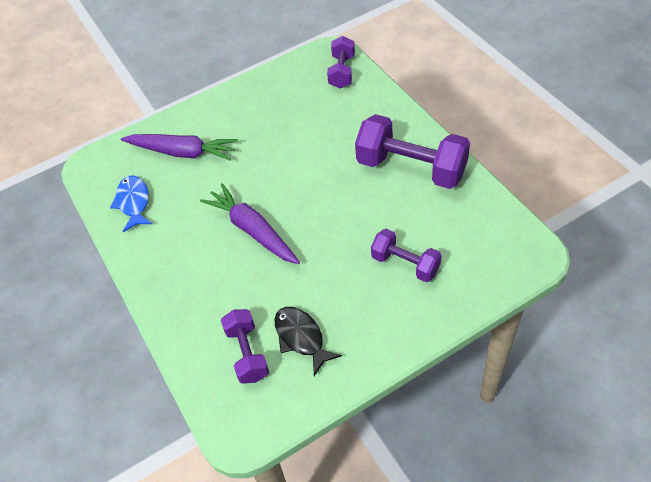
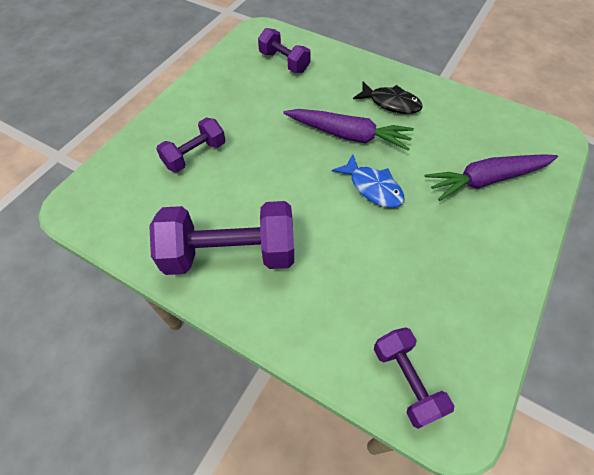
camera: 145 degrees right, 5 degrees up
(134, 202) = (474, 120): blue fish -> blue fish (372, 187)
(301, 338) = (252, 81): black fish -> black fish (391, 103)
(405, 264) = (195, 155): purple dumbbell -> purple dumbbell turned 45 degrees counterclockwise

